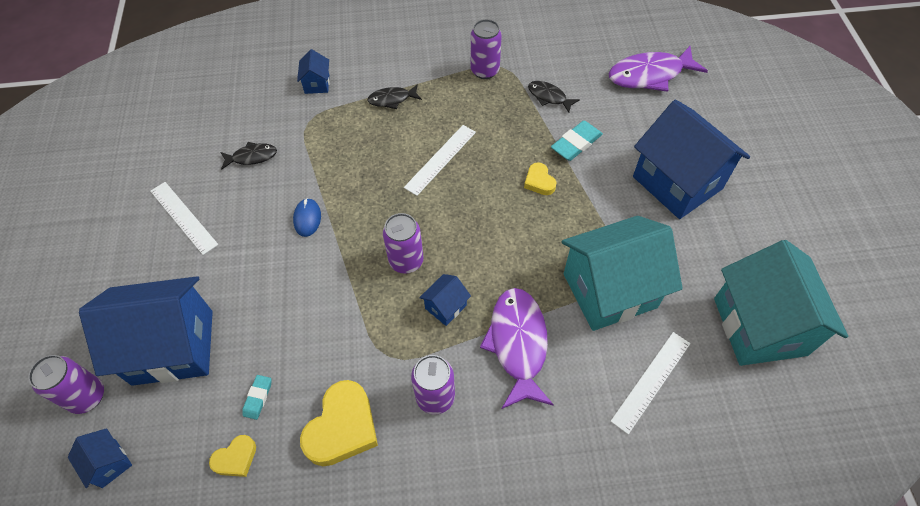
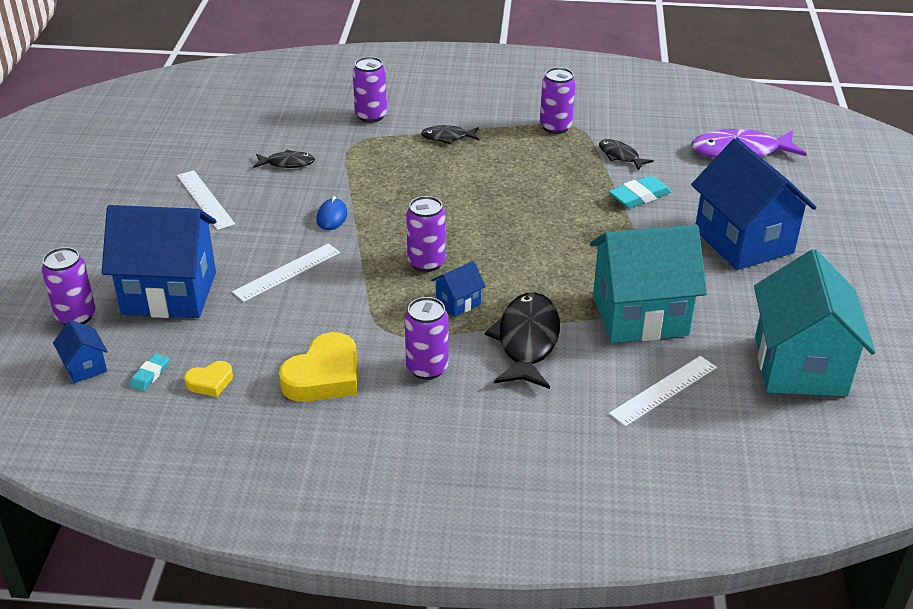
camera: 10 degrees right, 20 degrees down
(258, 398) = (244, 342): turquoise eraser -> turquoise eraser (150, 375)
(317, 84) = (371, 116): blue house -> purple can
(440, 159) = (486, 190): white ruler -> white ruler (287, 272)
(518, 344) = (527, 341): purple fish -> black fish
(539, 182) = (589, 221): yellow heart -> none

